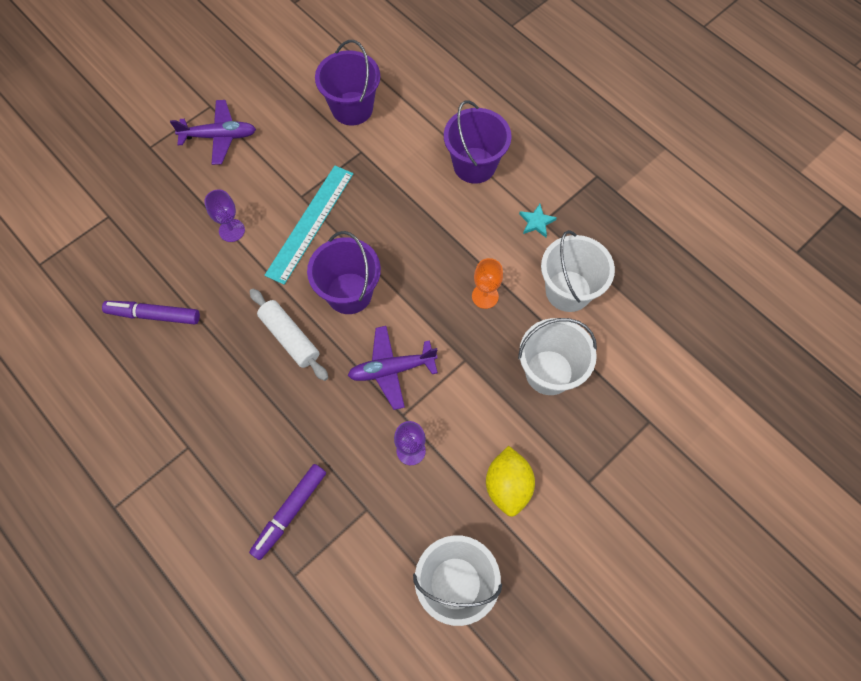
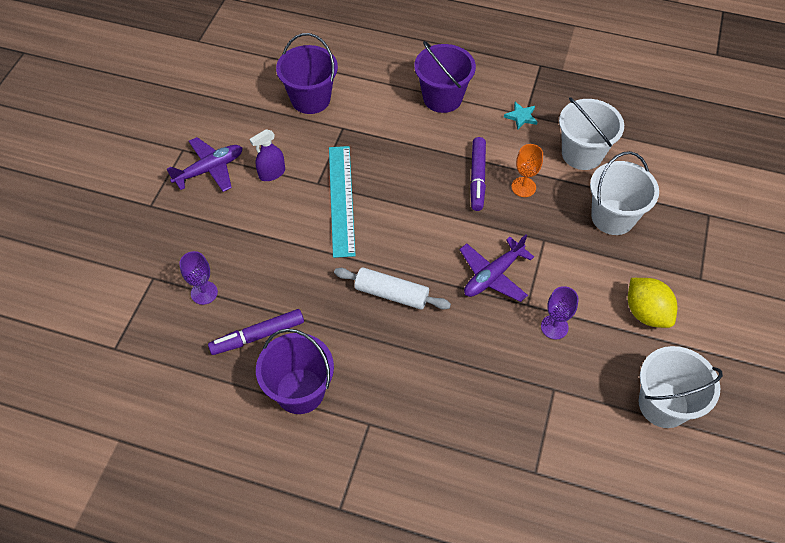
camera: 30 degrees left, 10 degrees down
(232, 230) = (277, 236): purple goblet -> purple goblet (204, 293)
(268, 167) = (272, 173): none -> purple spray bottle
(290, 512) = (494, 426): purple marker -> purple marker (477, 178)
(349, 293) = (415, 236): purple bucket -> purple bucket (300, 391)

